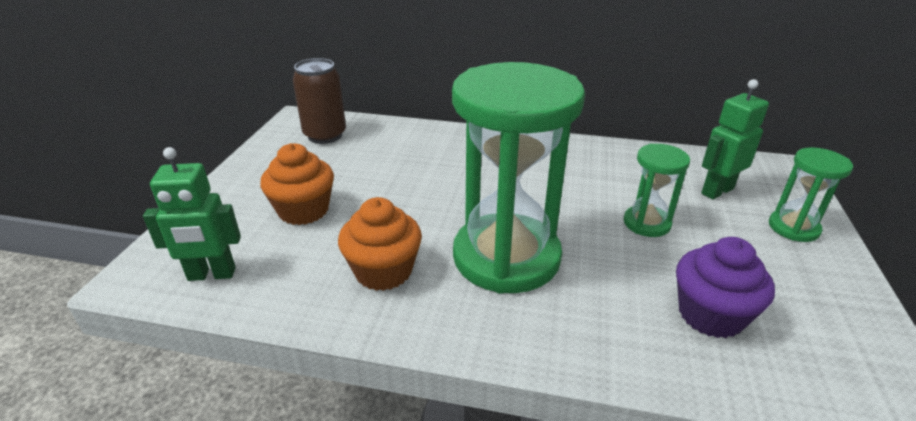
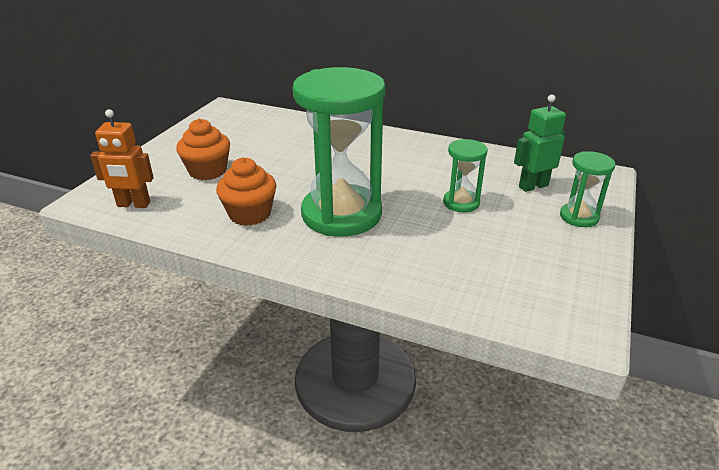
camera: 10 degrees right, 0 degrees up
(211, 275) = (133, 204): green robot -> orange robot
(325, 135) = (241, 121): brown can -> none
(710, 315) = (473, 264): purple cupcake -> none

